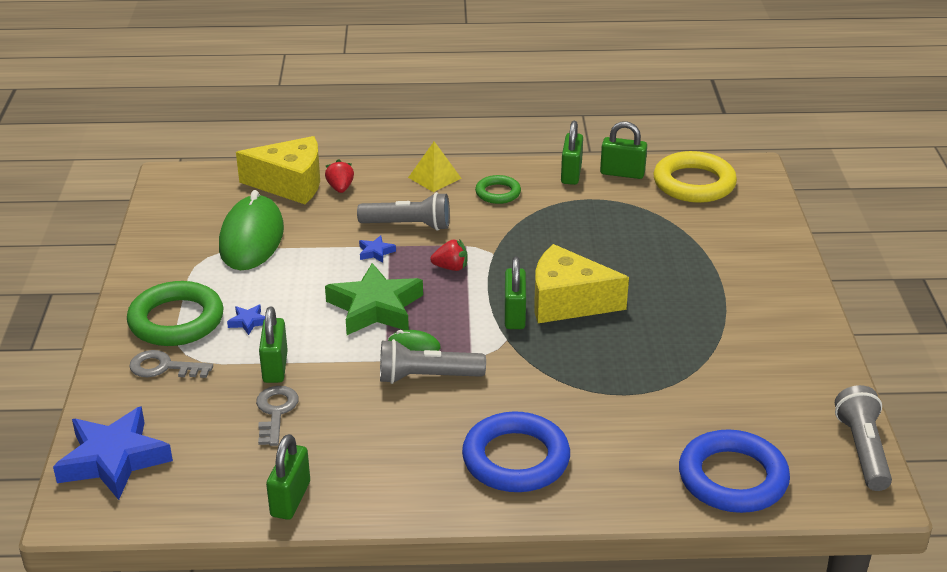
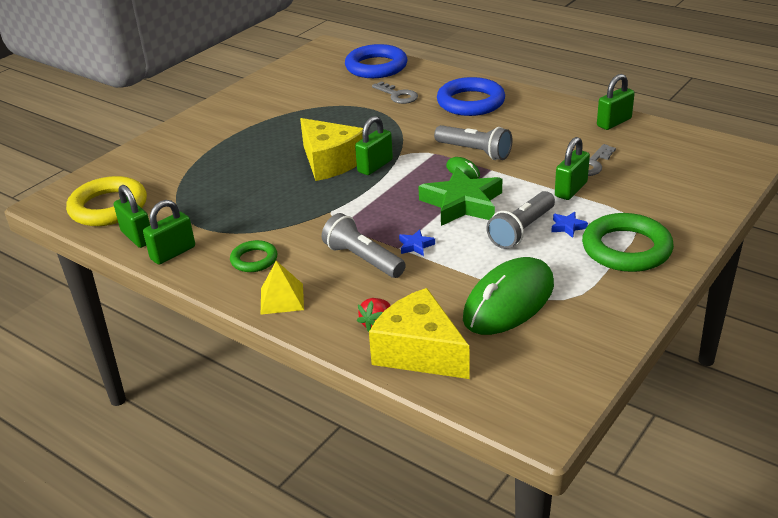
camera: 140 degrees left, 0 degrees up
(114, 459) = (718, 172): blue star -> none
(164, 367) = (655, 217): grey key -> grey key (398, 95)
(451, 267) = (374, 212): red strawberry -> none
(862, 450) = (301, 58): grey flashlight -> grey flashlight (521, 230)

